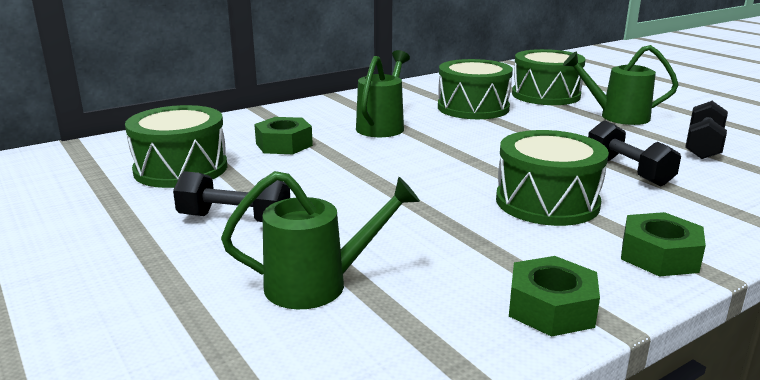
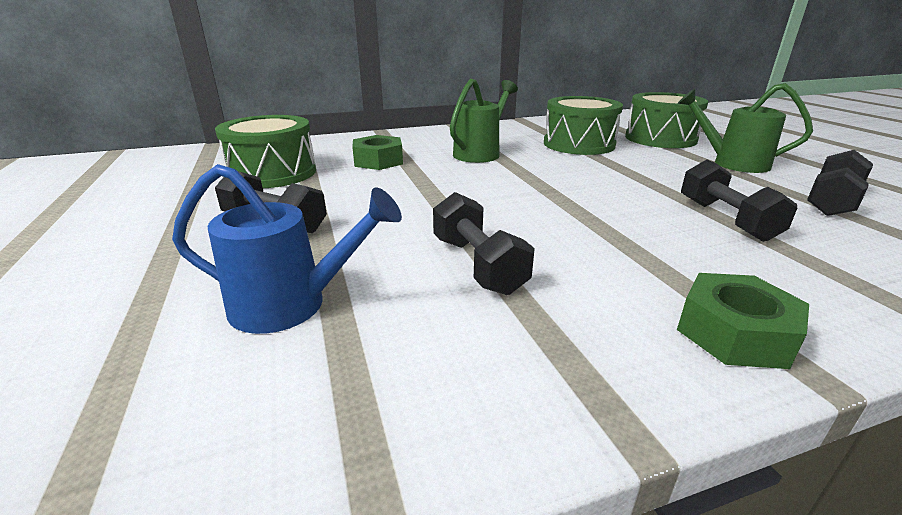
camera: 15 degrees right, 5 degrees up
(319, 285) = (292, 305): green watering can -> blue watering can
(450, 233) = (478, 265): none -> black dumbbell
(547, 202) = (611, 244): green drum -> none
(551, 308) = (547, 387): green nut -> none

